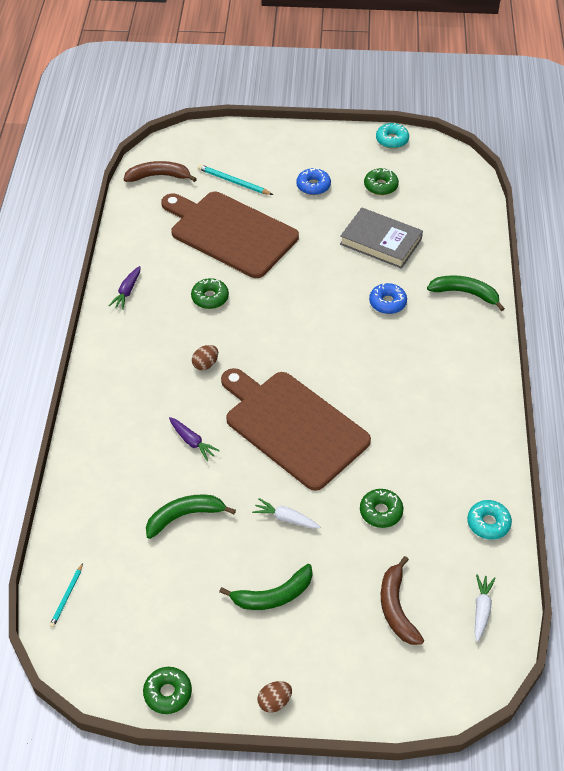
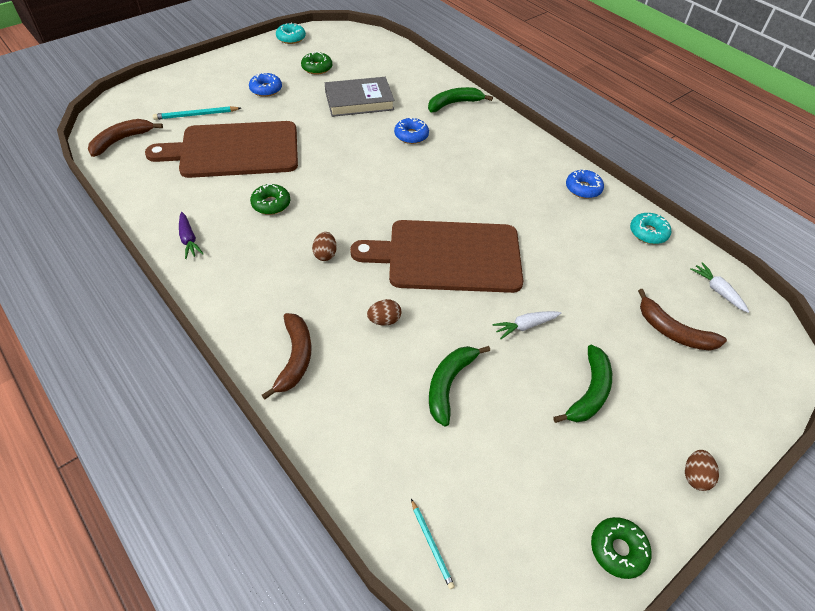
camera: 45 degrees left, 0 degrees up
(108, 426) = (295, 358): none -> brown banana
(192, 442) = (384, 320): purple carrot -> brown egg
(381, 512) = (579, 273): green donut -> none
(482, 447) = (583, 188): none -> blue donut

